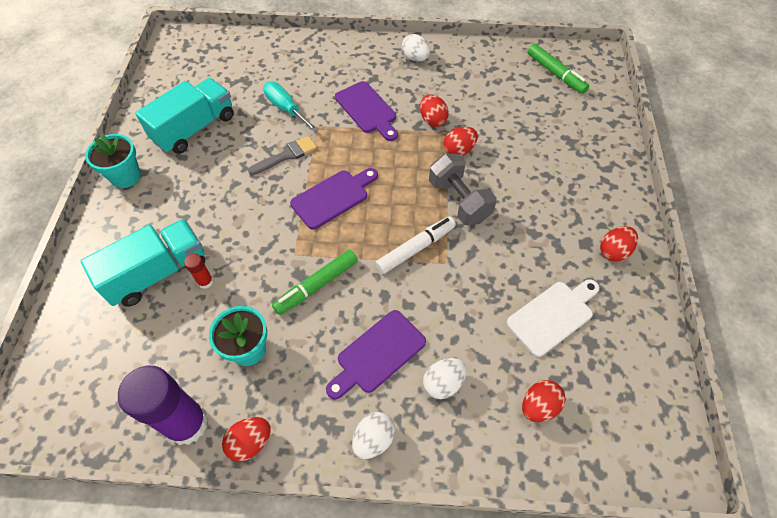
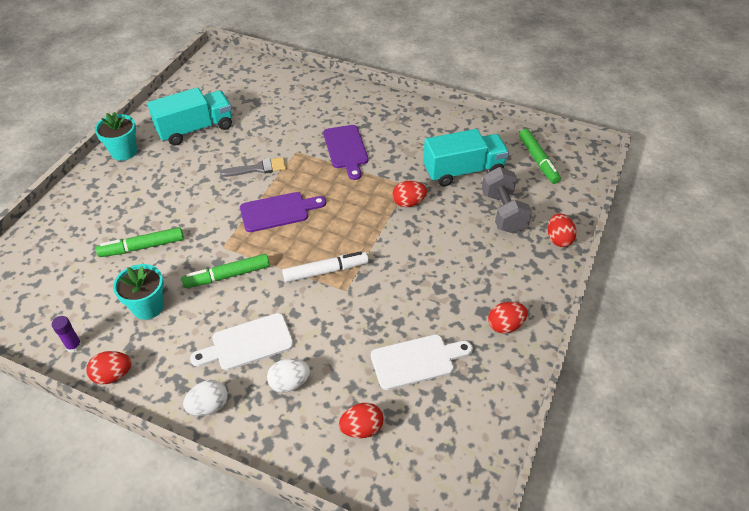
camera: 20 degrees right, 10 degrees down
(157, 273) = (110, 230): turquoise truck -> turquoise truck (463, 171)
(187, 423) = (74, 346): purple glue stick -> purple glue stick, size x0.43
(205, 281) = (142, 247): red glue stick -> green marker
(286, 108) = (277, 131): turquoise screwdriver -> none
(377, 354) = (248, 343): purple cutting board -> white cutting board
(415, 58) = (412, 117): white egg -> none
(432, 120) = (399, 172): red egg -> red egg (558, 239)
(459, 201) = (385, 244): grey dumbbell -> grey dumbbell (503, 212)

